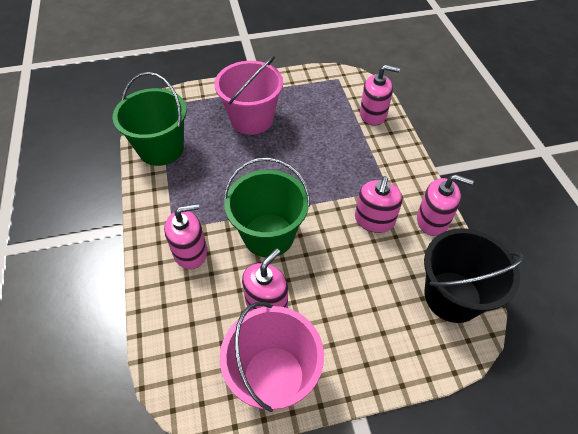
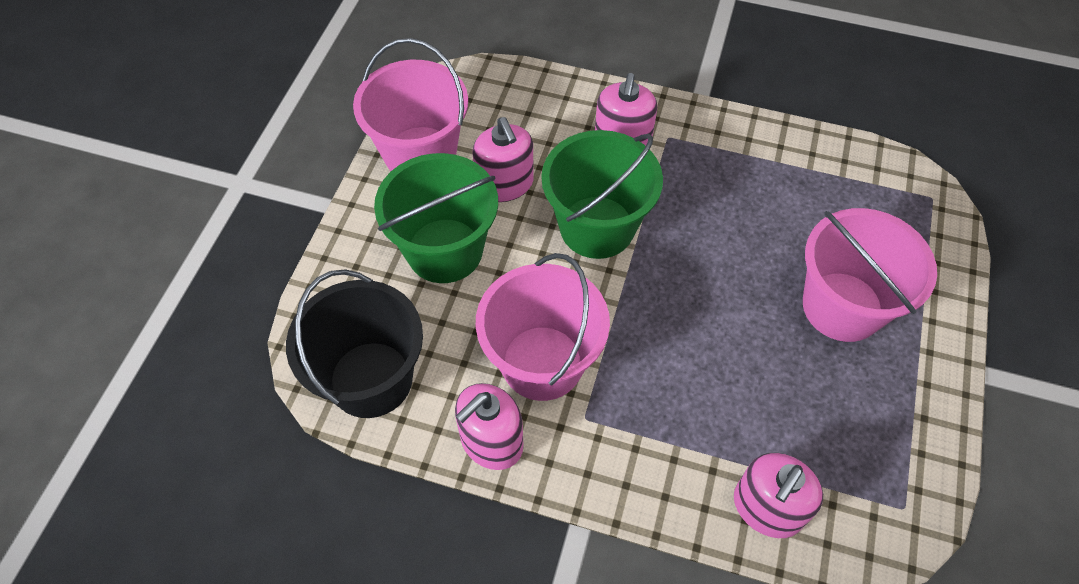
camera: 120 degrees right, 5 degrees up
(161, 149) = (826, 169): green bucket -> green bucket (444, 250)
(374, 220) = (542, 363): pink soap dispenser -> pink bucket

